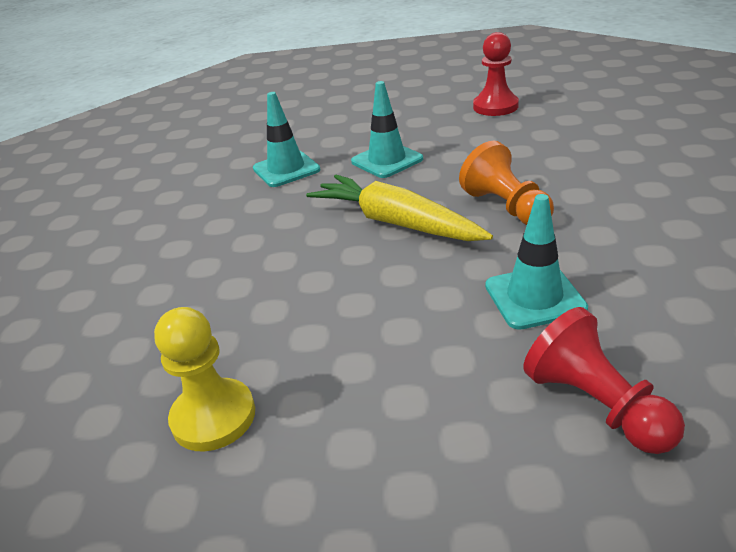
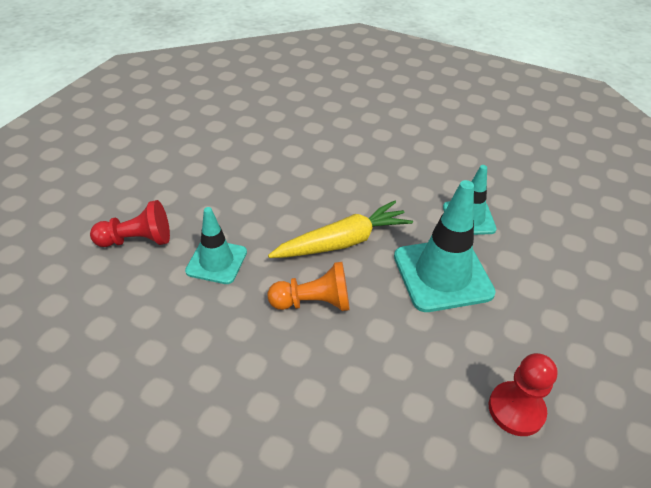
camera: 110 degrees right, 10 degrees up
(213, 417) = (246, 141): yellow pawn -> none
(387, 160) = (442, 274): turquoise traffic cone -> turquoise traffic cone, size x1.64

